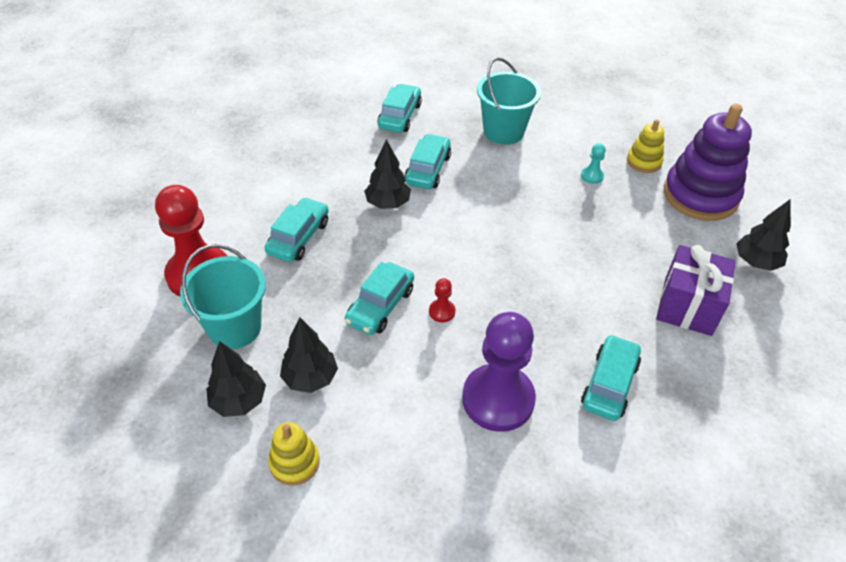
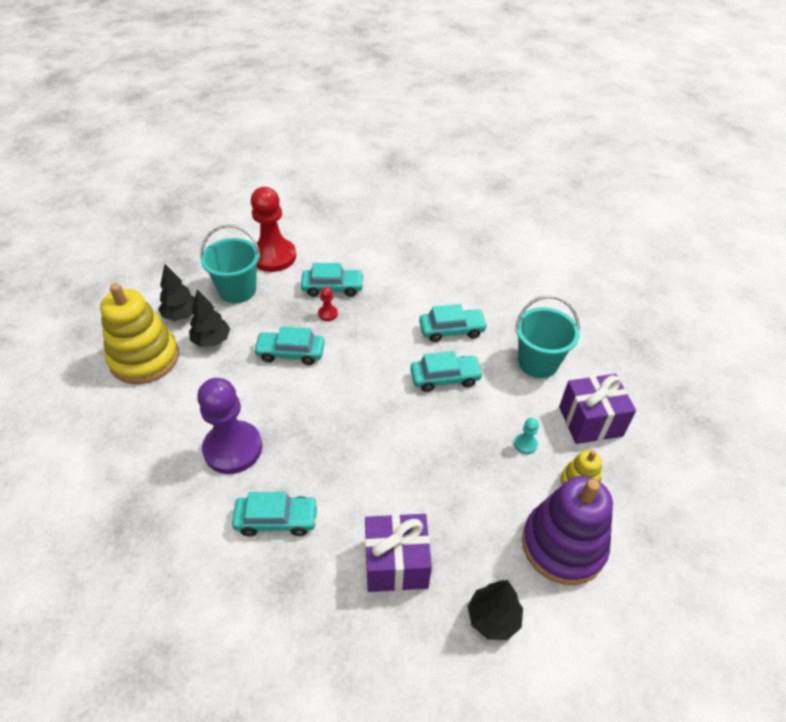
camera: 65 degrees right, 0 degrees up
(294, 462) = (144, 358): yellow stacking toy -> yellow stacking toy, size x2.04
(388, 204) = (396, 321): black tree -> none
(400, 116) = (504, 292): turquoise car -> turquoise car (445, 378)
(442, 311) = (302, 389): red pawn -> red pawn (328, 314)
(584, 129) = (590, 421): none -> purple gift

